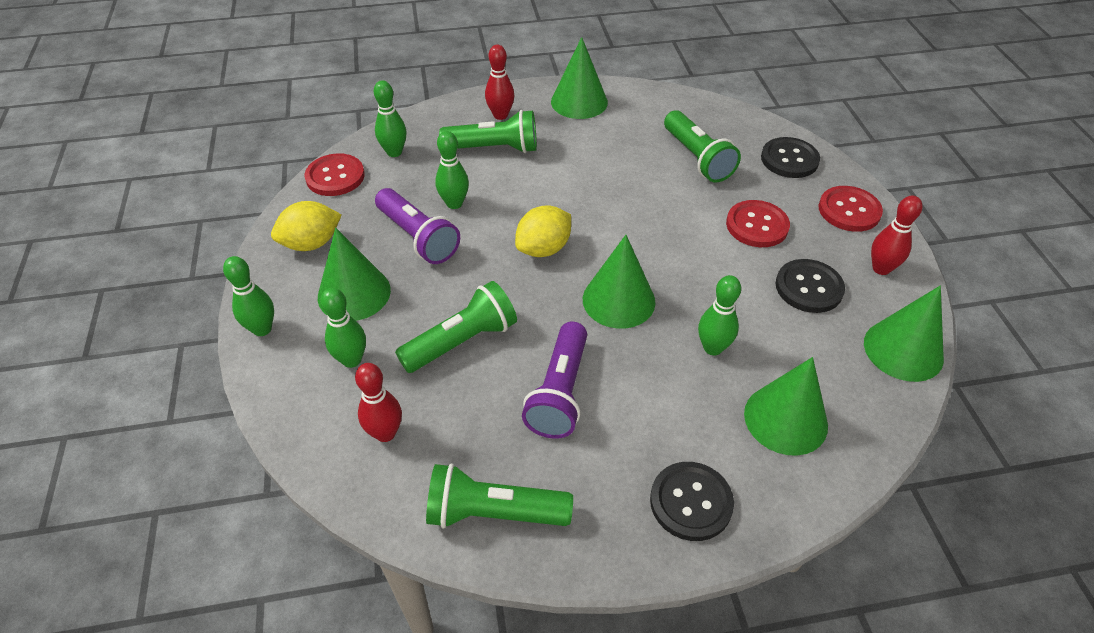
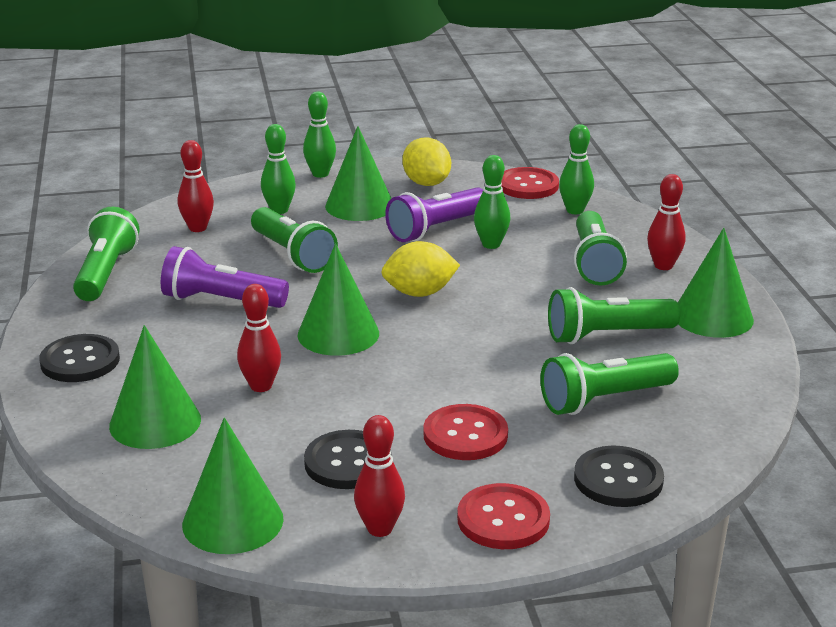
camera: 90 degrees right, 20 degrees down
(543, 249) = (419, 293): yellow lemon -> yellow lemon turned 60 degrees counterclockwise
(609, 150) = (607, 335): none -> green flashlight
(712, 348) = (261, 386): green bowling pin -> red bowling pin

